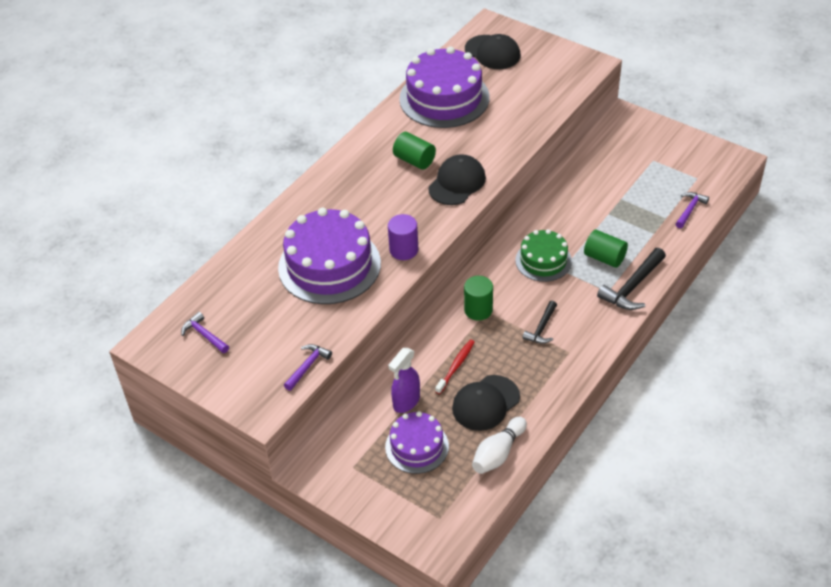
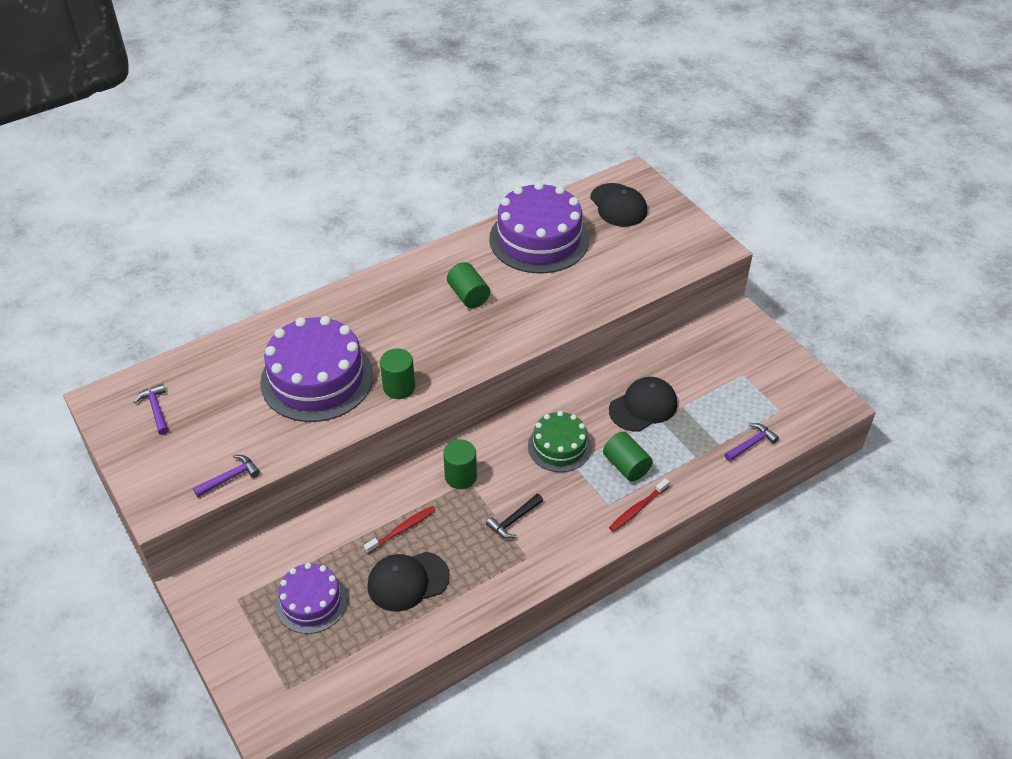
camera: 20 degrees right, 0 degrees up
(404, 250) = (399, 387): purple cylinder -> green cylinder
(406, 402) = (330, 549): purple spray bottle -> none
(457, 183) = (496, 333): black cap -> black cap (643, 406)
(498, 453) = (387, 642): white bowling pin -> none
(632, 287) = (637, 509): black hammer -> red toothbrush

